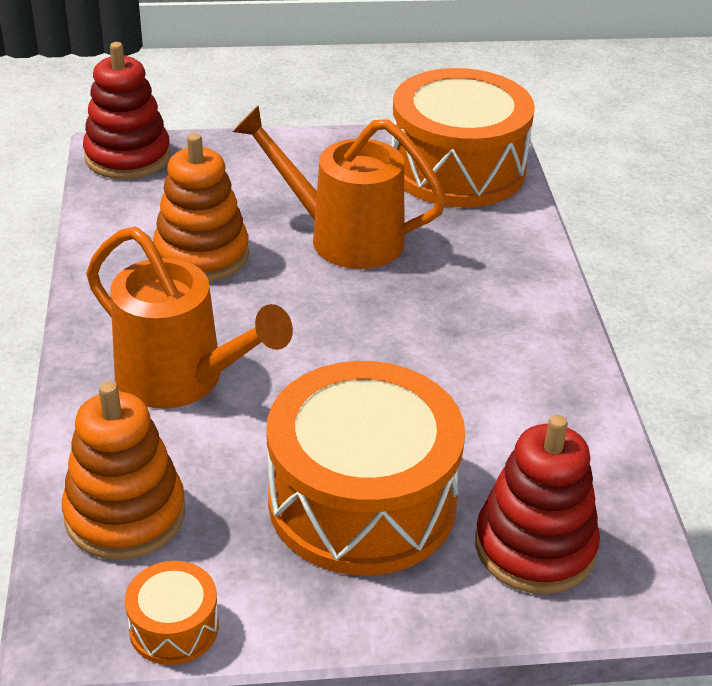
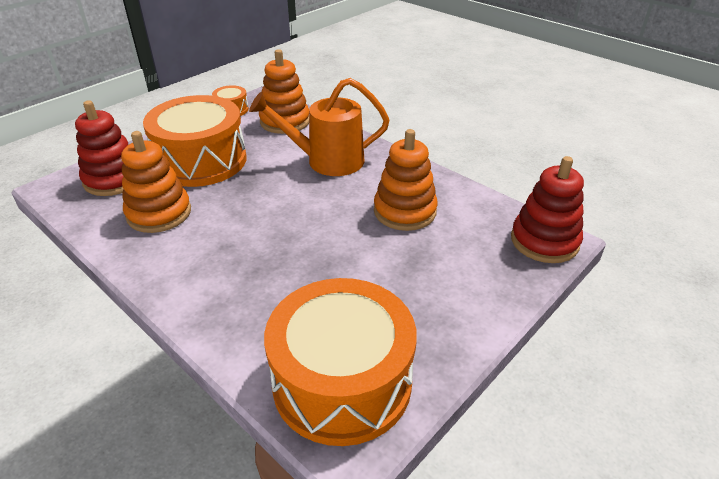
camera: 140 degrees right, 0 degrees up
(342, 237) = (349, 265): orange watering can -> none
(501, 428) = (159, 213): none -> orange stacking toy

